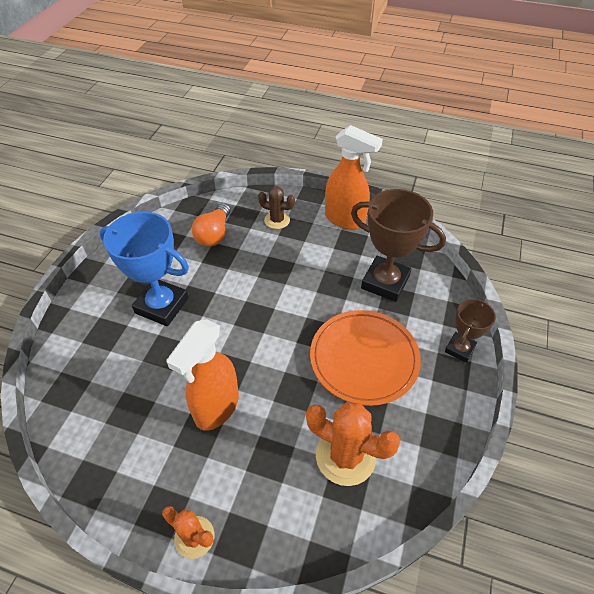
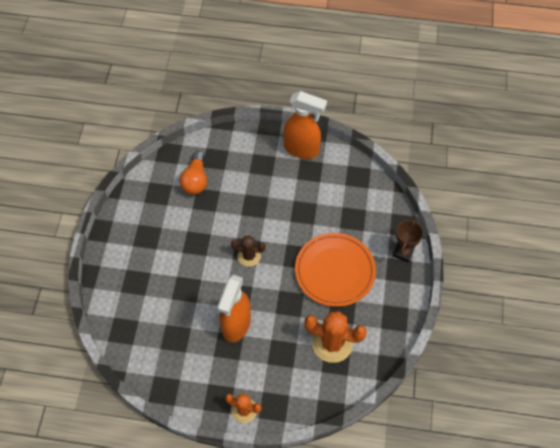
camera: 10 degrees left, 10 degrees up
(162, 306) = (172, 252): blue trophy -> none
(277, 220) = (245, 158): brown cactus -> brown cactus (249, 256)
(385, 282) = (342, 204): brown trophy -> none

